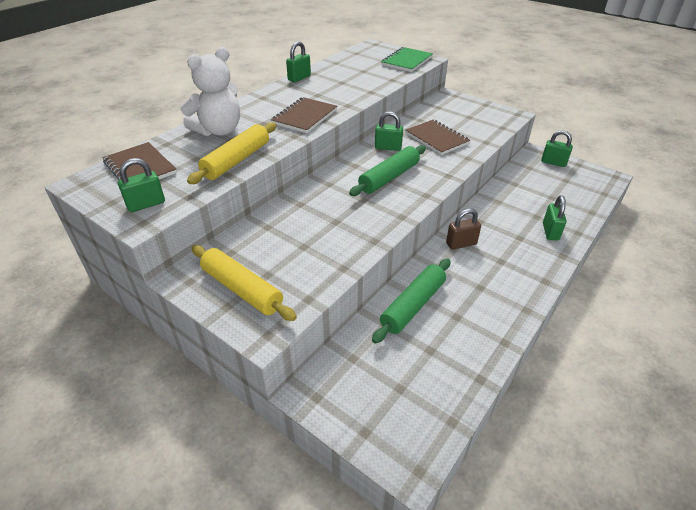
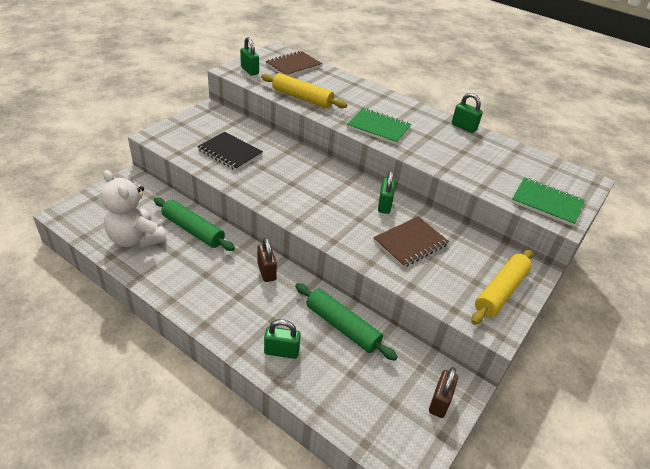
camera: 85 degrees right, 0 degrees up
(218, 130) = (348, 90): white teddy bear -> white teddy bear (136, 239)
(242, 289) = (195, 128): yellow rolling pin -> yellow rolling pin (501, 291)
(305, 117) = (378, 128): brown notebook -> green notebook
(306, 249) = (230, 152): none -> black notebook
(389, 177) = (327, 200): green rolling pin -> green rolling pin (342, 326)
(553, 162) = (439, 402): green padlock -> brown padlock

